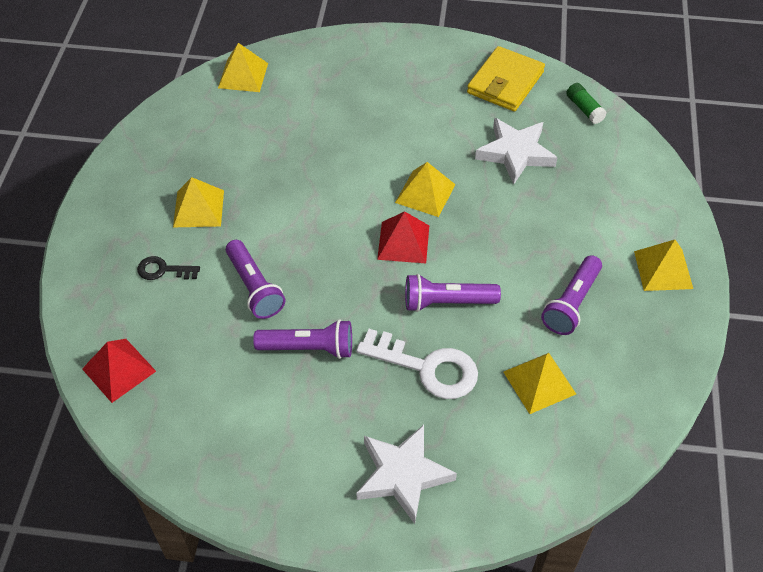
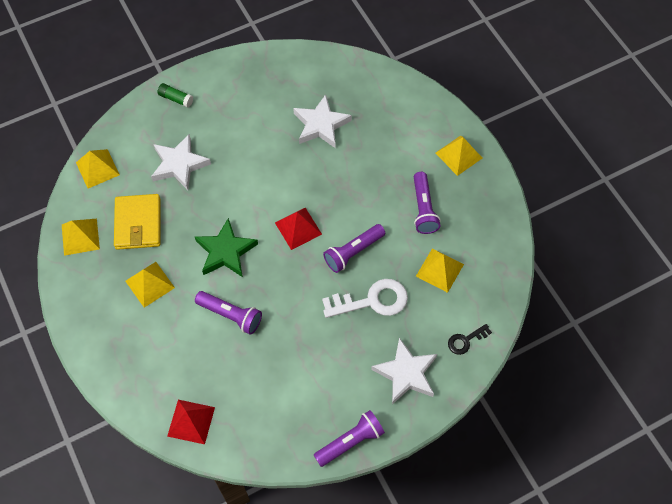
camera: 35 degrees left, 10 degrees up
(163, 270) = (163, 340): black key -> black key (466, 340)
(304, 221) = (225, 251): none -> green star
(309, 348) = (295, 333): purple flashlight -> purple flashlight (350, 441)
(327, 113) = (179, 165): none -> white star
(425, 193) = (286, 186): yellow pyramid -> yellow pyramid (80, 236)
(505, 82) = (278, 75): yellow wallet -> yellow wallet (138, 223)
(584, 109) = (340, 68): green glue stick -> green glue stick (176, 99)

